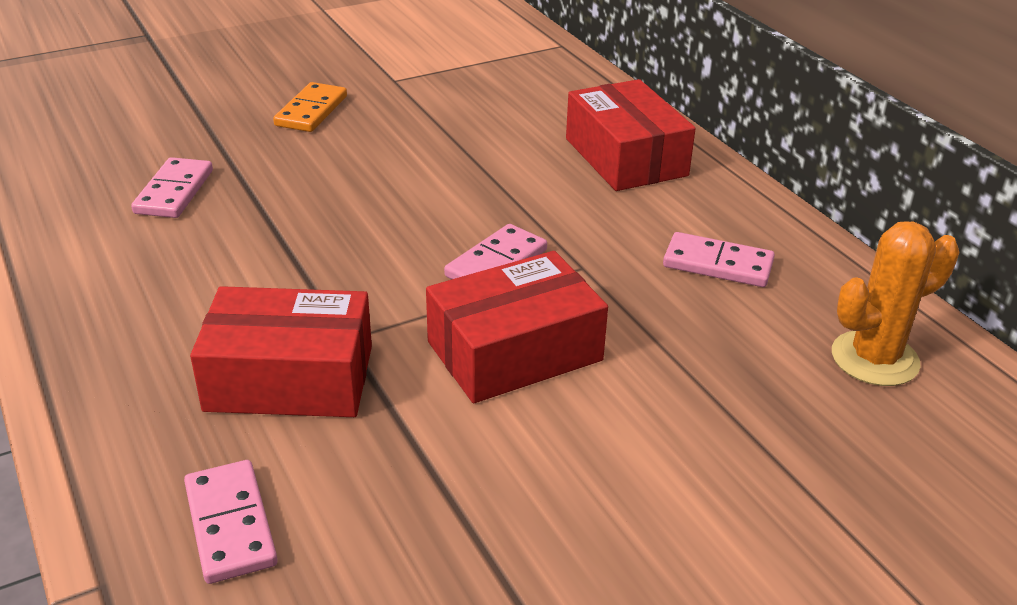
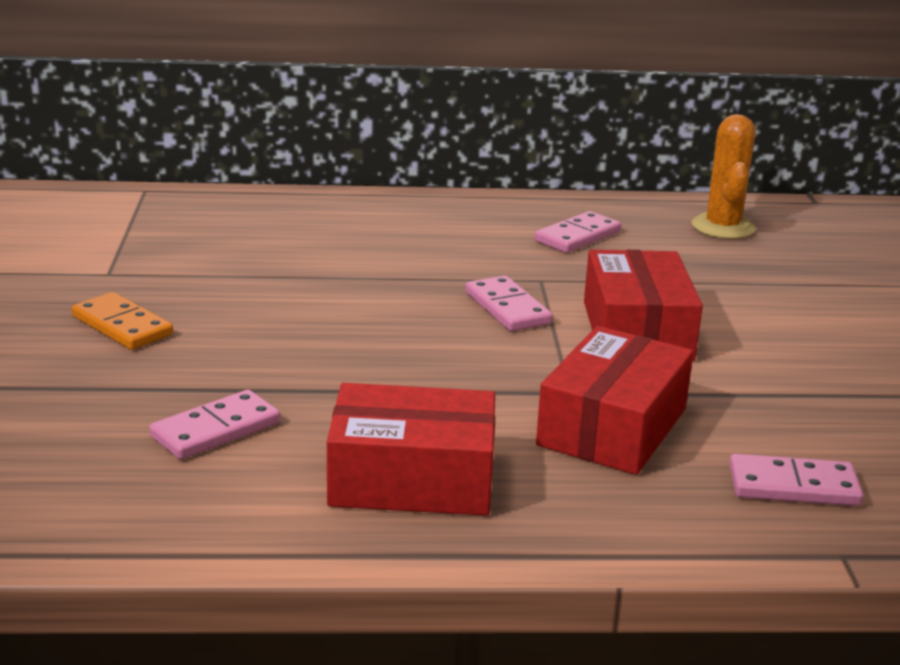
camera: 65 degrees left, 10 degrees down
(174, 192) = (216, 430): pink domino -> pink domino turned 75 degrees counterclockwise
(626, 157) = (389, 222): red box -> red box (412, 479)

